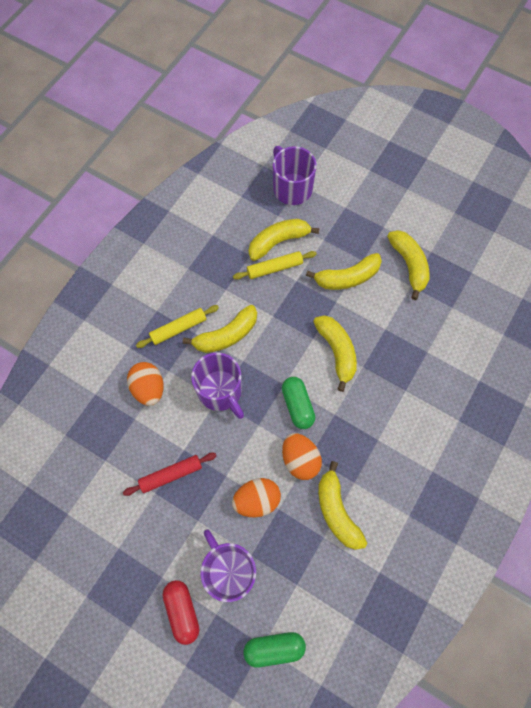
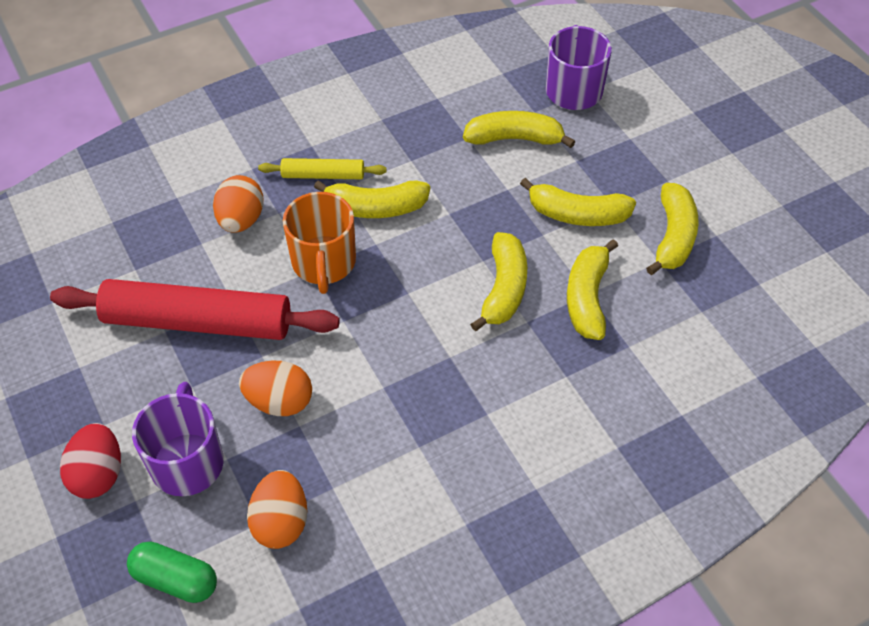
camera: 30 degrees right, 15 degrees down
(171, 475) = (198, 321): red rolling pin -> red rolling pin, size x2.05
(182, 611) = (98, 474): red capsule -> red egg
(220, 391) = (323, 263): purple mug -> orange mug
(274, 268) = (489, 164): yellow rolling pin -> none
(297, 405) = (408, 324): green capsule -> none
(300, 460) = (367, 385): orange egg -> orange egg (281, 522)
(337, 511) = (372, 467): yellow banana -> yellow banana (587, 298)

